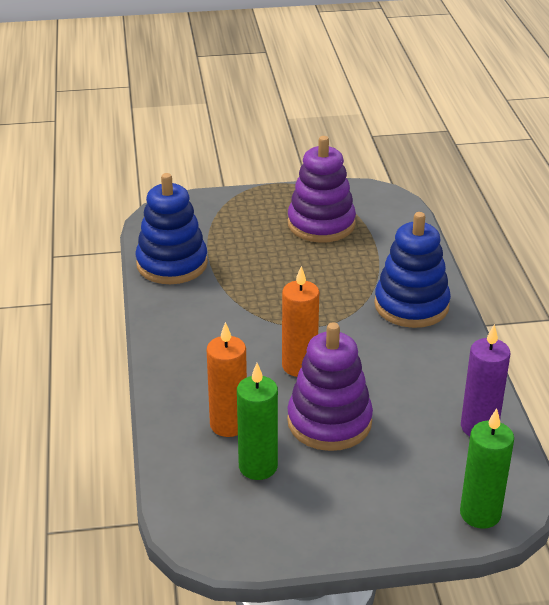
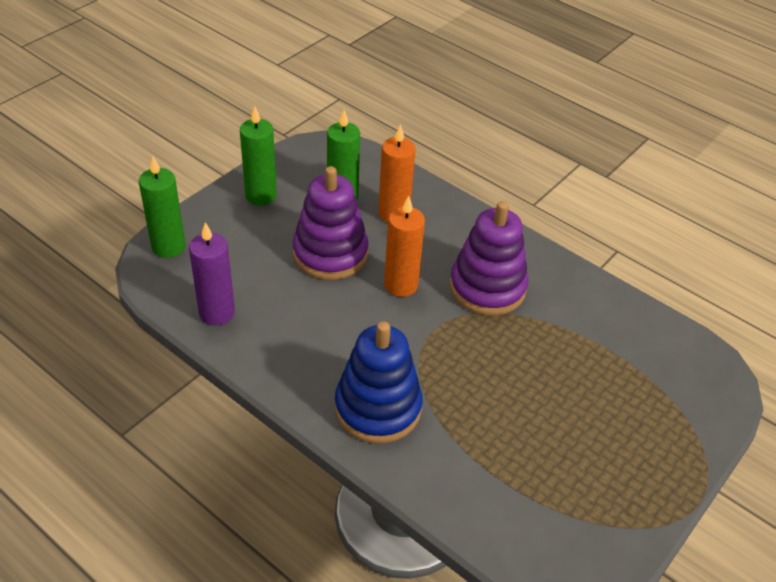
camera: 135 degrees right, 10 degrees up
(172, 264) = (620, 319): blue stacking toy -> none
(321, 224) = (574, 465): purple stacking toy -> purple stacking toy (487, 287)
(336, 518) = (261, 195): none -> green candle

